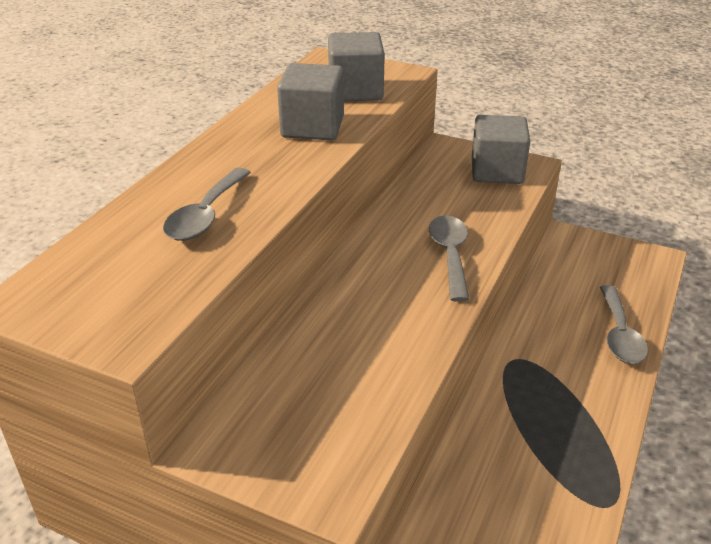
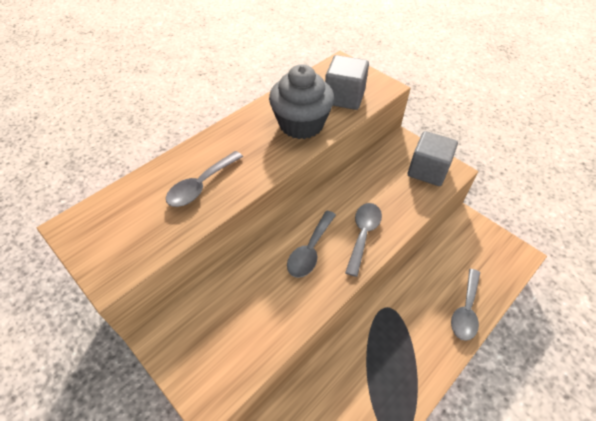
camera: 20 degrees right, 15 degrees up
(312, 127) = (301, 124): grey cube -> grey cupcake
(385, 288) = (310, 250): none -> grey spoon

